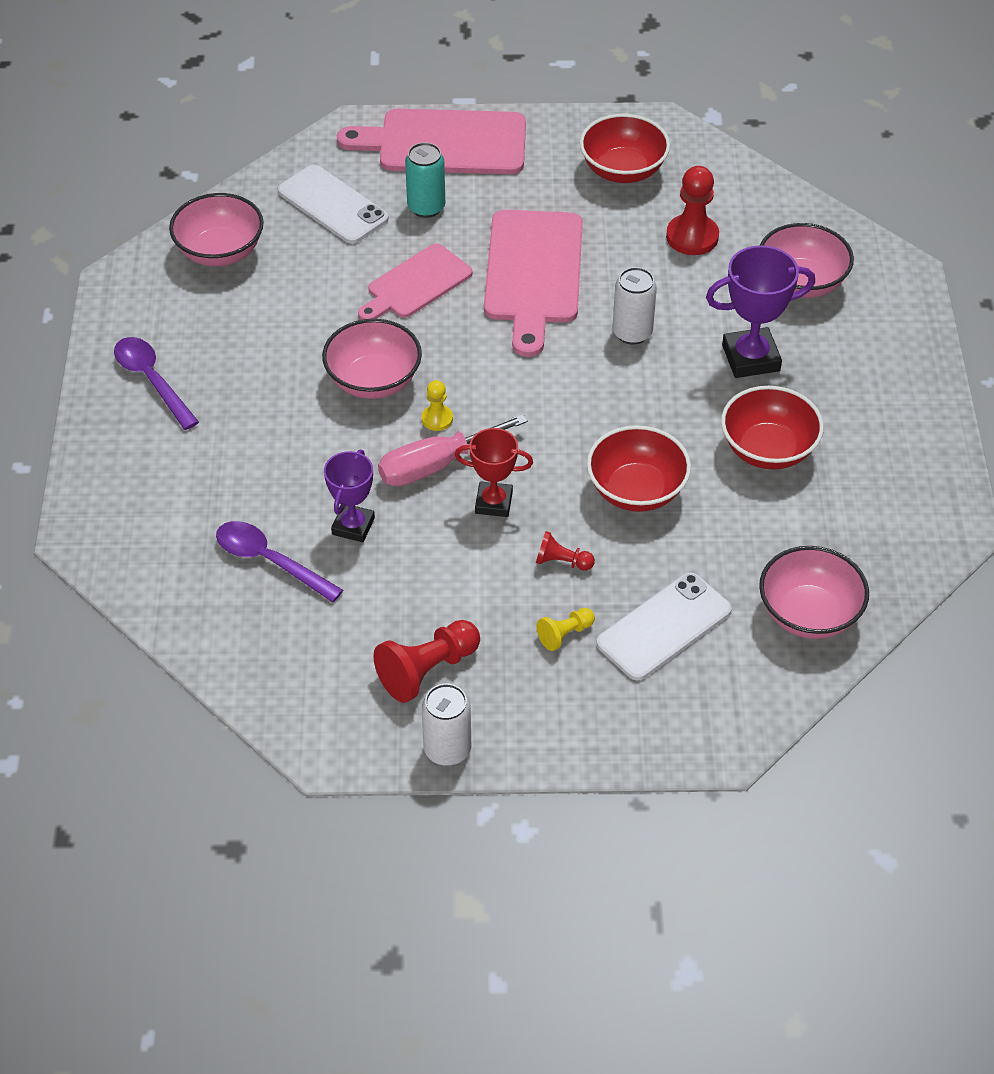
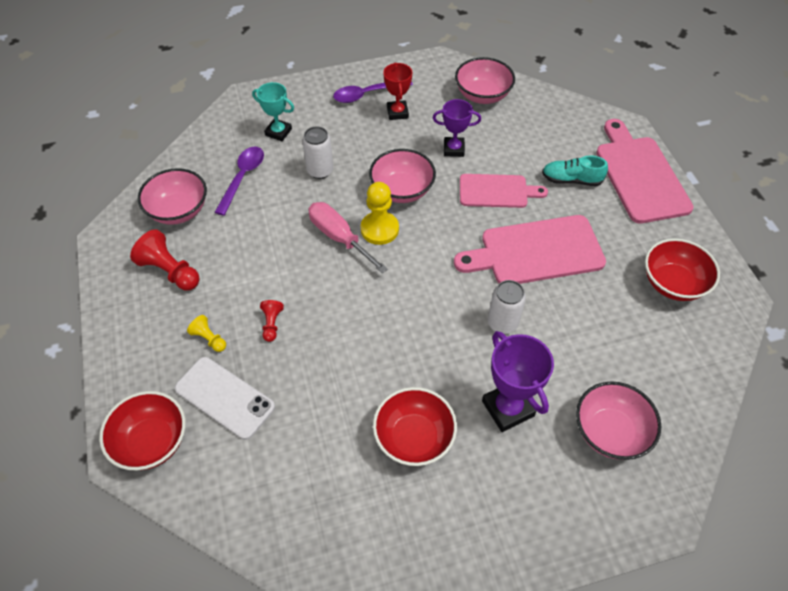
camera: 75 degrees right, 5 degrees up
(152, 380) = (367, 94): purple spoon -> purple spoon turned 150 degrees counterclockwise
(187, 503) = (278, 132): none -> turquoise trophy
(333, 205) = (549, 134): white phone -> none
(353, 526) = (278, 209): purple trophy -> purple trophy (453, 149)
(416, 284) = (496, 191): pink cutting board -> pink cutting board turned 150 degrees clockwise
(426, 207) = (571, 180): turquoise can -> turquoise shoe
(437, 419) = (379, 229): yellow pawn -> yellow pawn, size x1.80
(447, 749) = (109, 295): white can -> white can (320, 171)
(493, 503) = (315, 275): red trophy -> red trophy (397, 112)
(636, 490) = (348, 356): red bowl -> red bowl (151, 442)
(692, 237) = (623, 343): red pawn -> none
(809, 614) = (252, 496): pink bowl -> pink bowl (178, 211)

